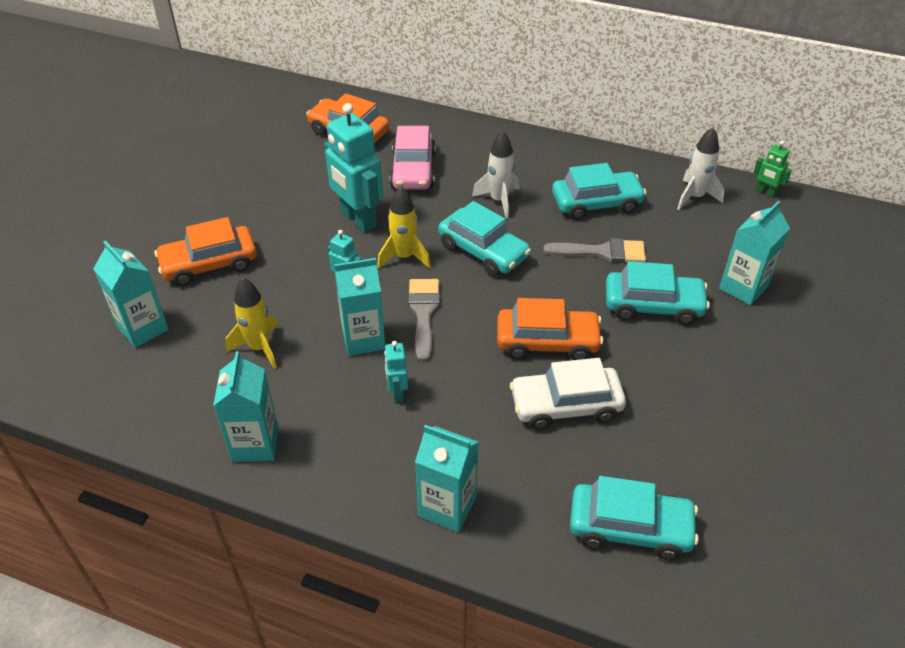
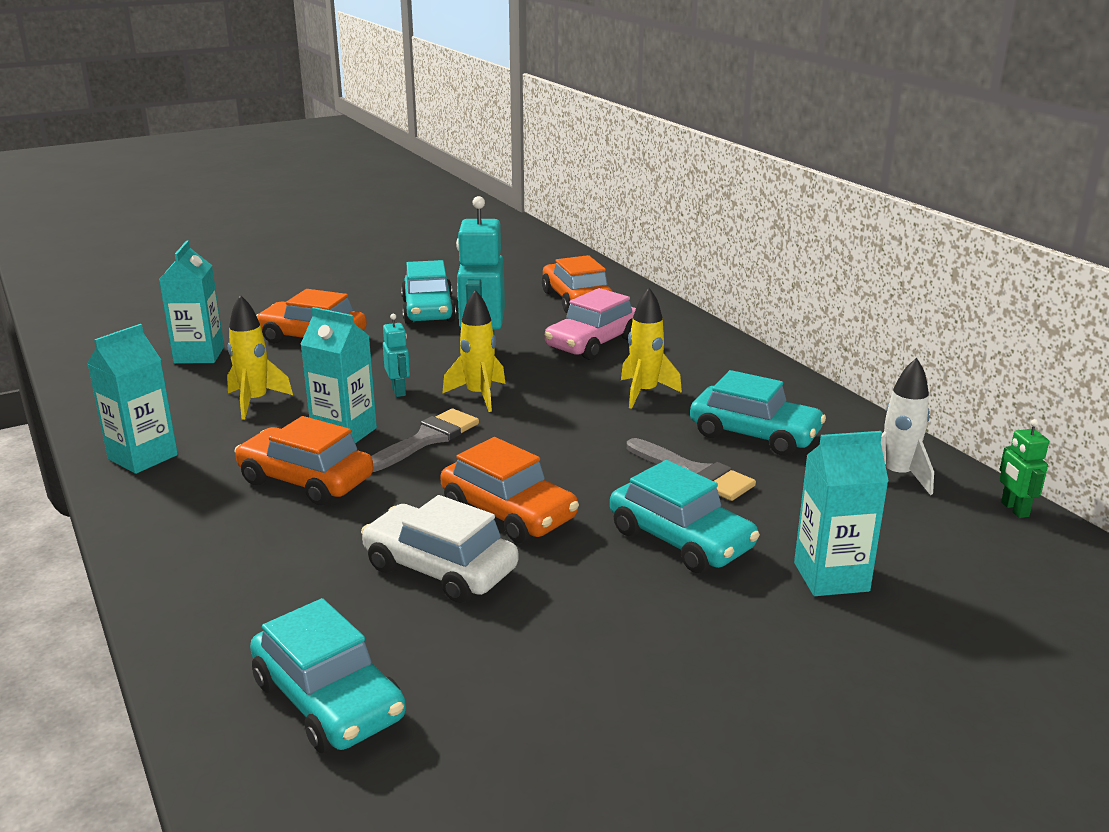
camera: 40 degrees right, 20 degrees down
(397, 392) = (306, 480): turquoise robot -> orange car
(447, 506) = (200, 579): turquoise carton -> none
(483, 251) = (562, 421): turquoise car -> turquoise car (428, 311)
(499, 200) = (644, 393): white rocket -> yellow rocket

